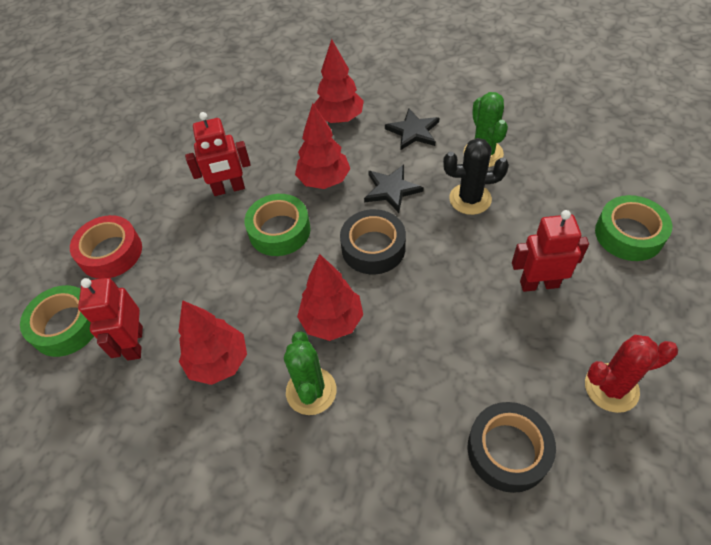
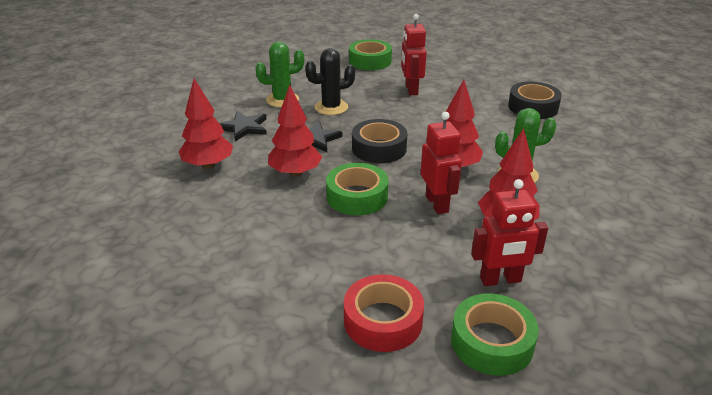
camera: 95 degrees left, 20 degrees down
(229, 189) = (294, 233): red robot -> red robot (437, 204)
(470, 199) = (331, 107): black cactus -> black cactus turned 75 degrees clockwise
(611, 388) = (482, 77): red cactus -> none

